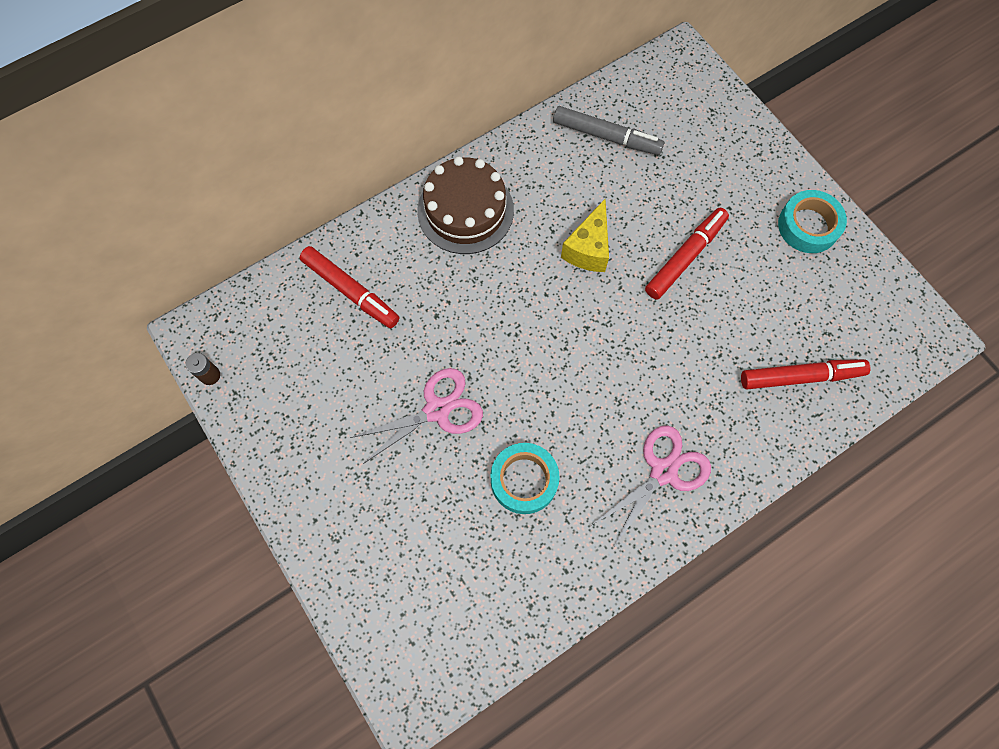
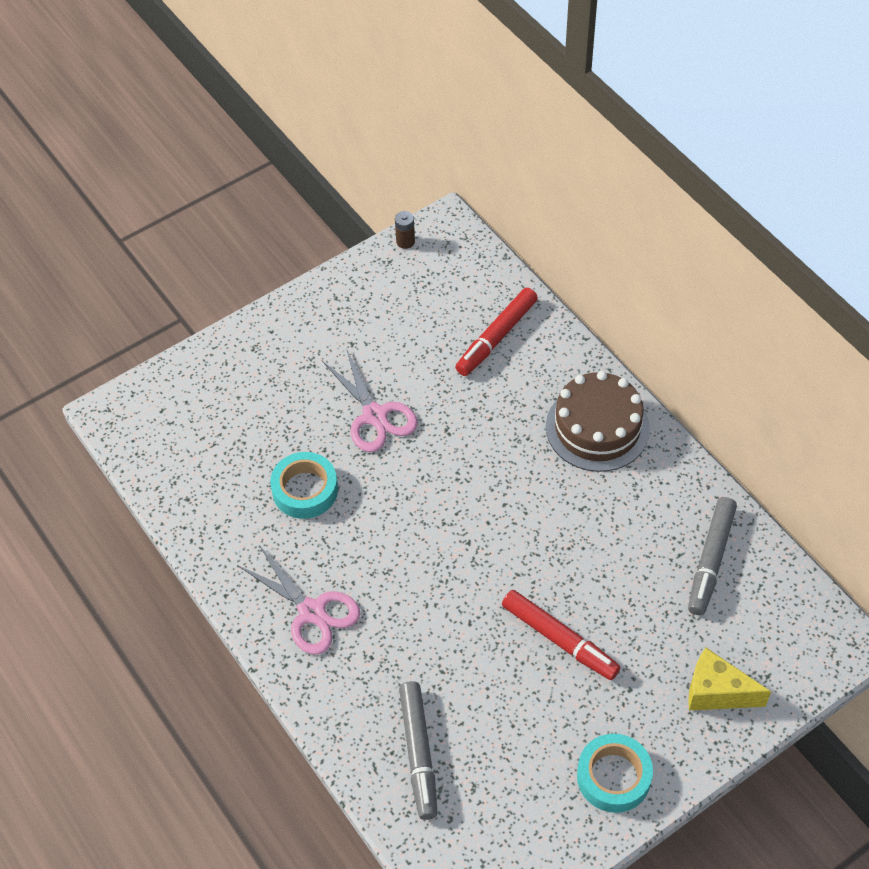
camera: 90 degrees right, 15 degrees down
(588, 249) = (561, 543): yellow cheese -> yellow cheese (716, 692)
(800, 377) = (419, 752): red marker -> grey marker

